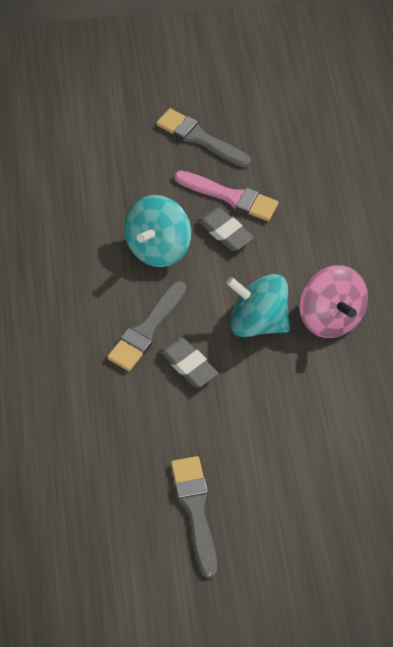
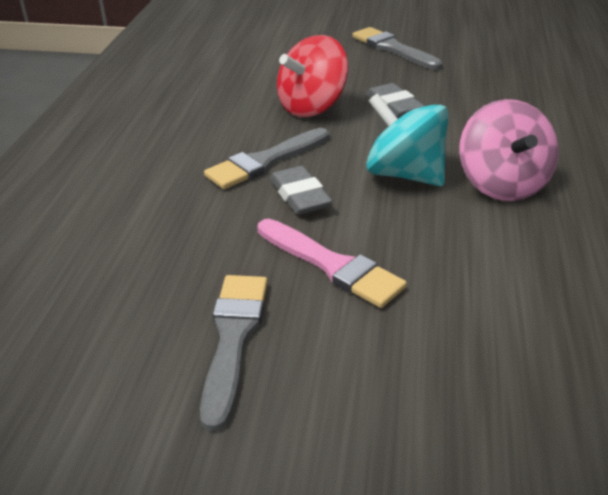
camera: 20 degrees right, 20 degrees down
(157, 248) = (312, 107): turquoise spinning top -> red spinning top
(230, 197) = (410, 85): pink brush -> pink brush (332, 265)

